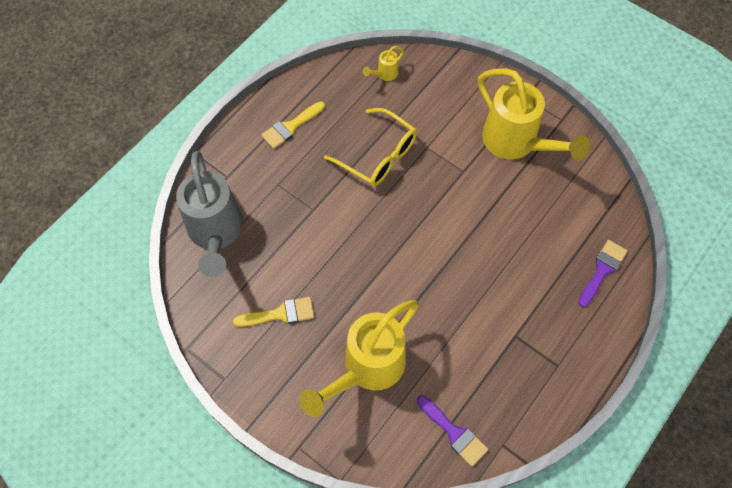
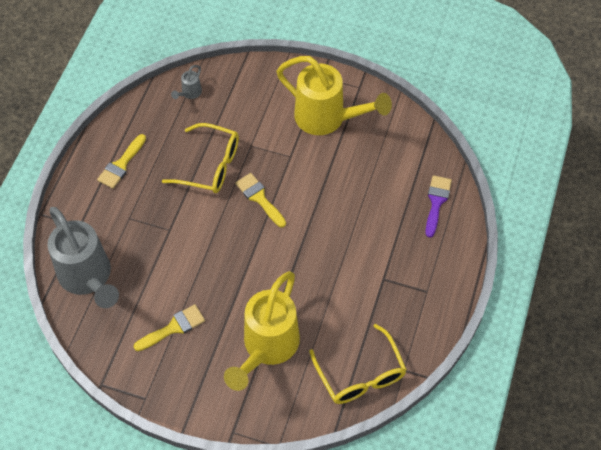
camera: 20 degrees left, 5 degrees down
(384, 74) = (189, 94): yellow watering can -> grey watering can
(416, 205) = (259, 198): none -> yellow brush
(454, 433) = (360, 374): purple brush -> yellow glasses

